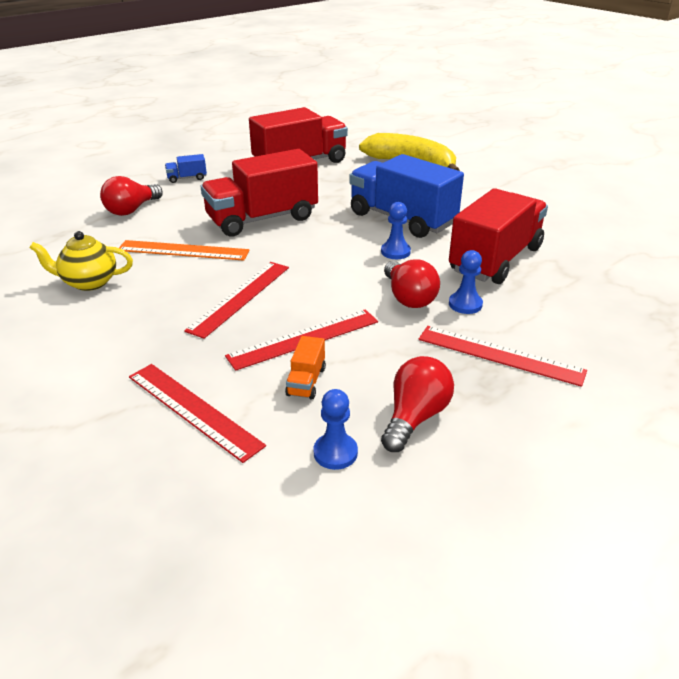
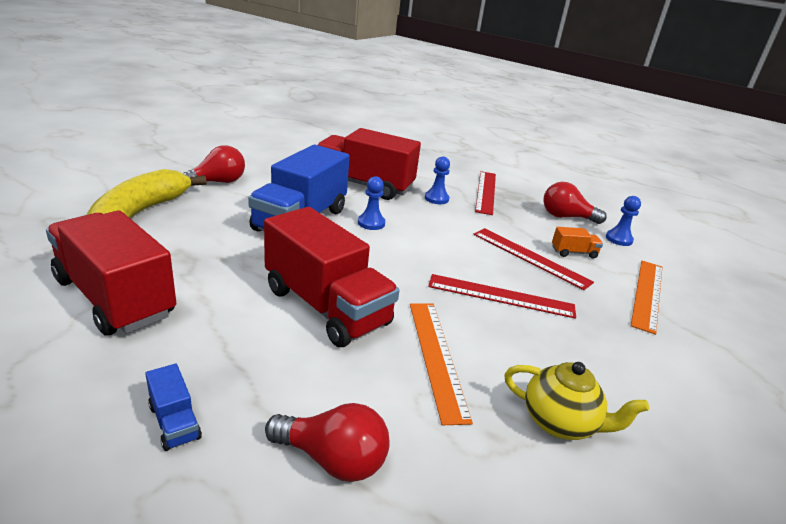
camera: 110 degrees left, 5 degrees down
(89, 282) = (560, 423): yellow teapot -> yellow teapot turned 45 degrees counterclockwise
(193, 409) = (647, 294): red ruler -> orange ruler
(408, 298) = (442, 218): red light bulb -> red light bulb (217, 182)

